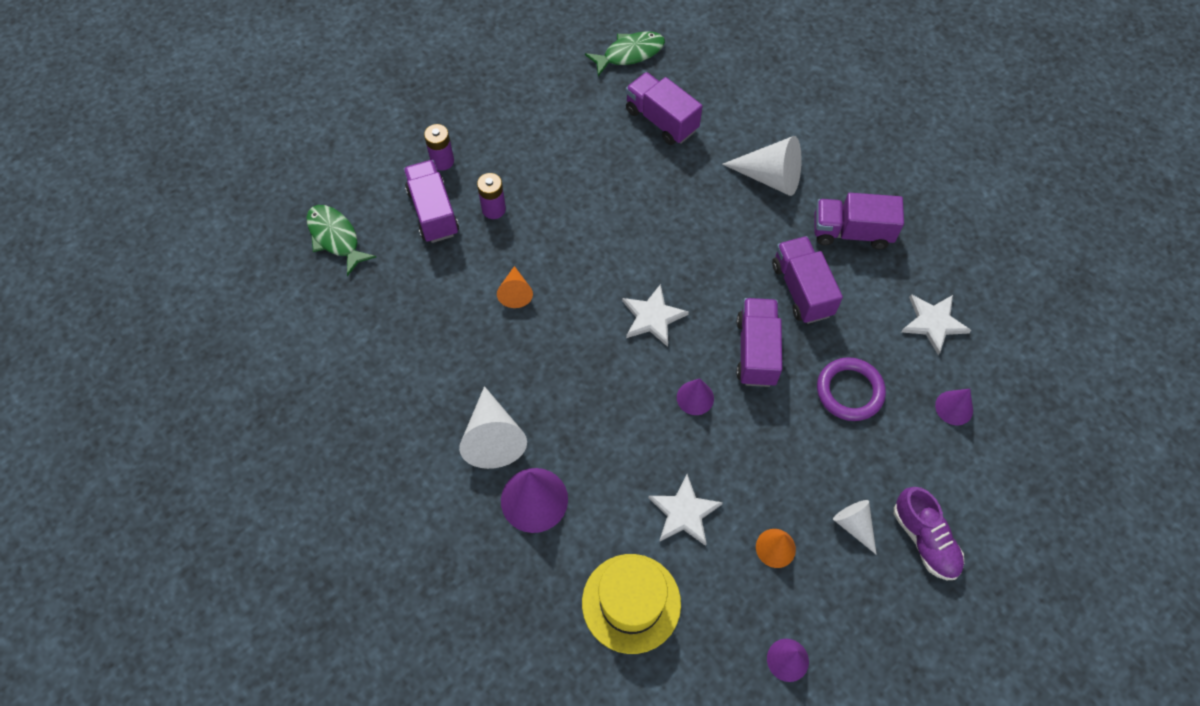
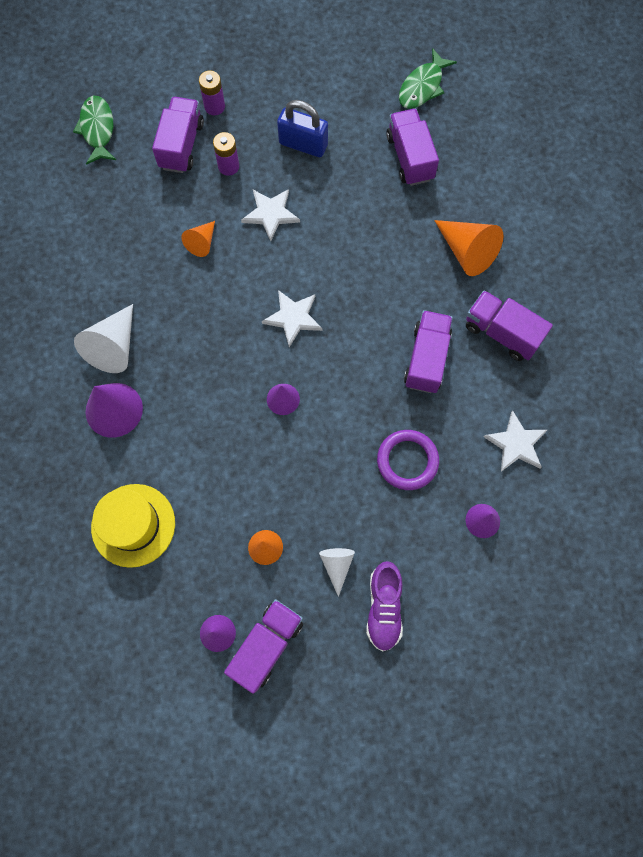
camera: 30 degrees right, 10 degrees up
(553, 155) = (303, 144): none -> blue padlock
(630, 53) = (422, 87): green fish -> green fish turned 120 degrees clockwise
(684, 512) = (215, 481): white star -> white star (270, 214)
(756, 351) = (355, 388): purple truck -> purple truck (266, 645)
(770, 177) = (466, 251): white cone -> orange cone

